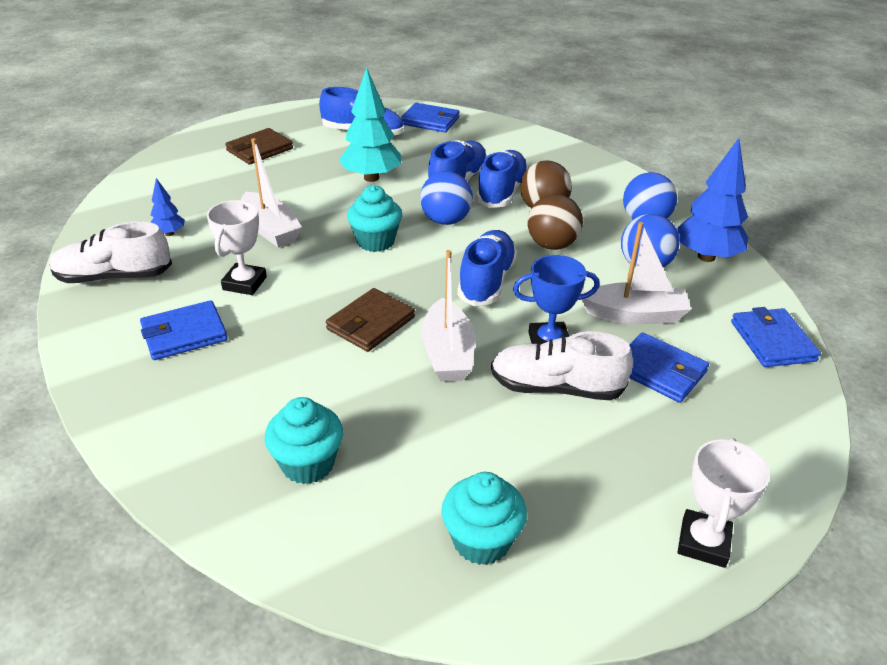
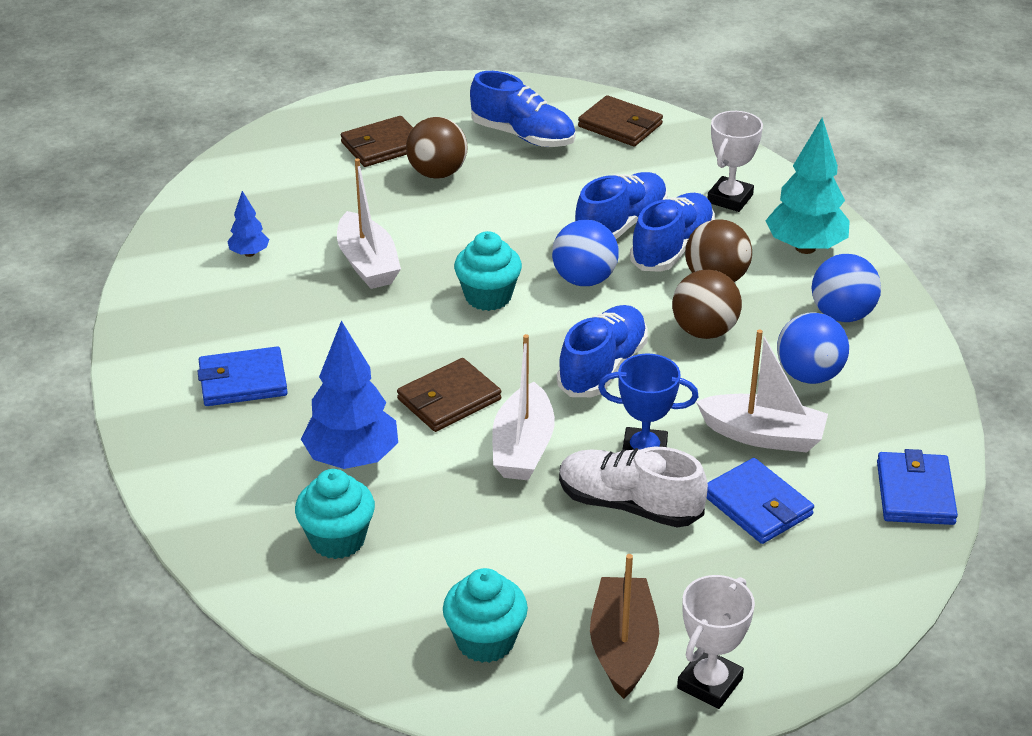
camera: 15 degrees right, 0 degrees up
(114, 277) = (179, 301): white shoe -> none
(244, 283) = (321, 330): white trophy -> white trophy (730, 199)
(307, 163) = (437, 173): none -> brown ball
(371, 178) = (512, 206): turquoise tree -> turquoise tree (805, 248)
(430, 121) = (620, 125): blue wallet -> brown wallet
(610, 522) = (623, 647): none -> brown boat
(706, 257) = (896, 374): blue tree -> blue tree (352, 459)

